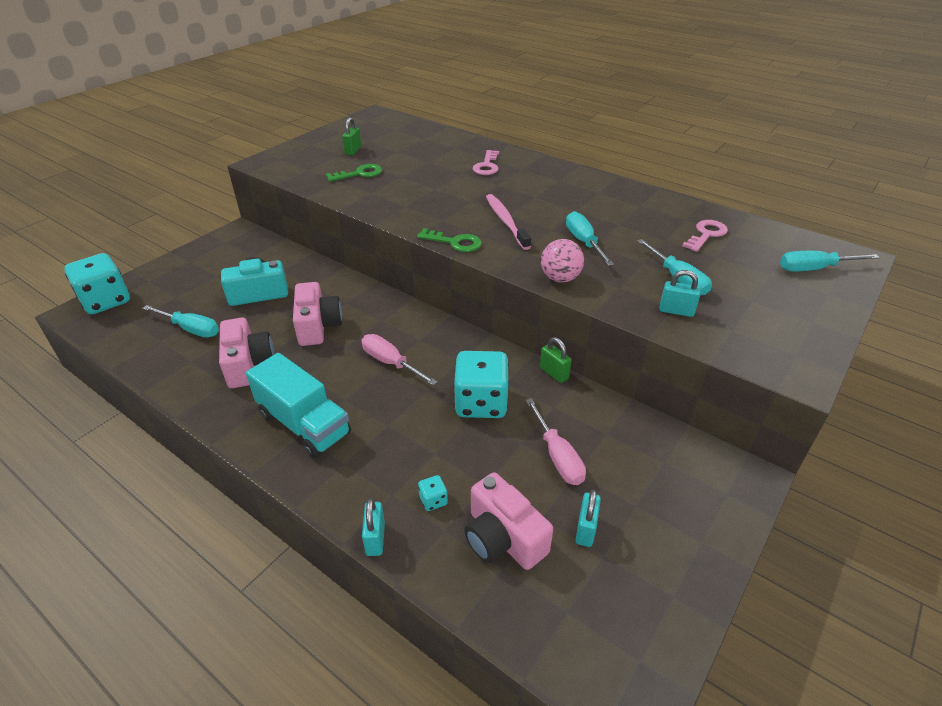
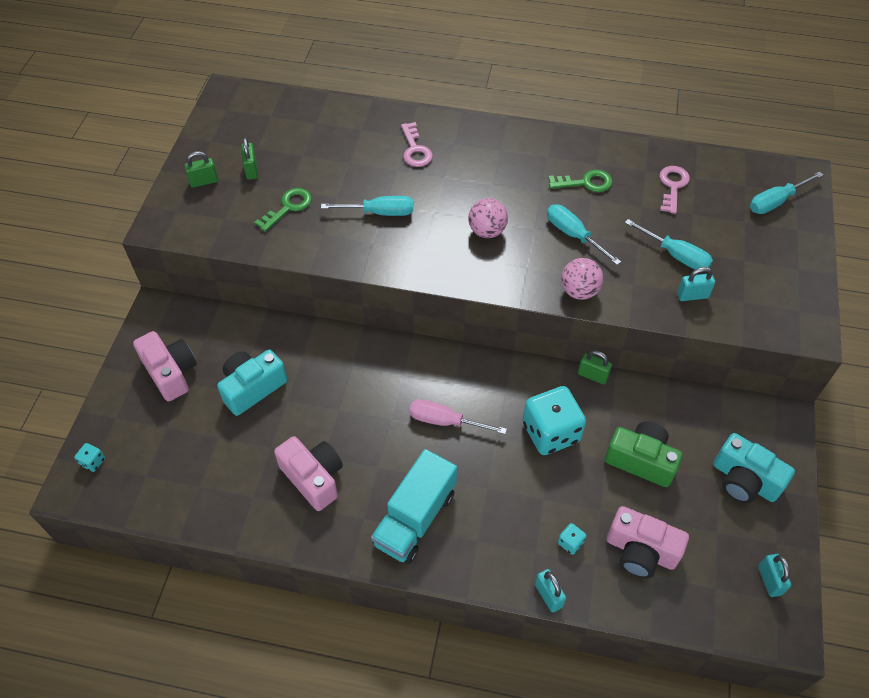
camera: 25 degrees left, 15 degrees up
(106, 301) = (93, 462): turquoise dice -> turquoise dice, size x0.41
(191, 329) = (220, 460): turquoise screwdriver -> turquoise screwdriver (380, 212)
(304, 424) = (415, 518): turquoise truck -> turquoise truck turned 105 degrees clockwise
(314, 149) = (204, 181): none -> green padlock
(317, 326) = (345, 406): pink camera -> pink camera (171, 372)
(454, 242) = (456, 278): green key -> green key (585, 183)
(506, 222) = (487, 231): pink toothbrush -> pink ball
(558, 457) = (641, 460): pink screwdriver -> green camera
(585, 529) = (694, 517): turquoise padlock -> turquoise padlock (769, 580)
(666, 517) = (744, 480): none -> turquoise camera

